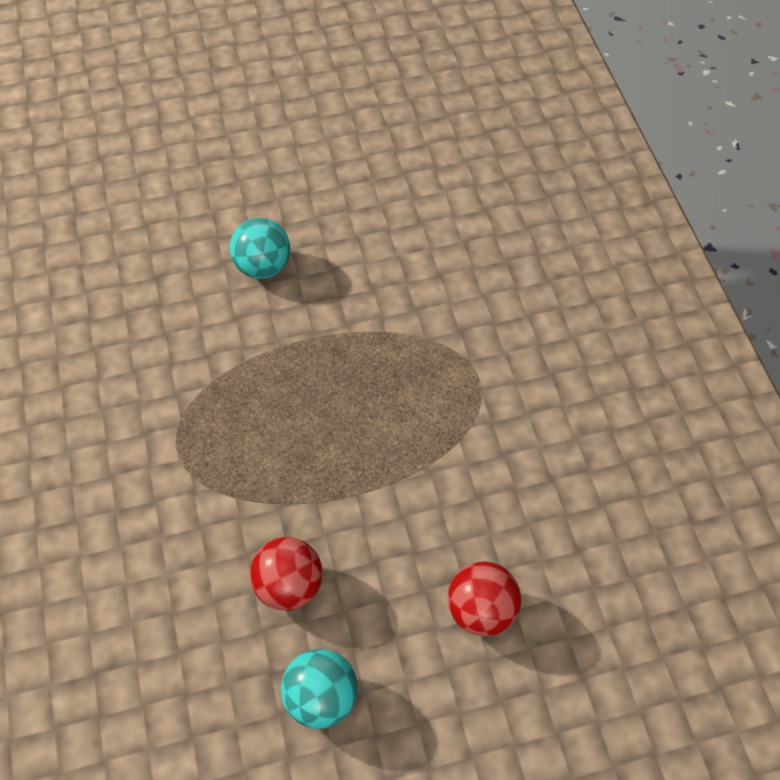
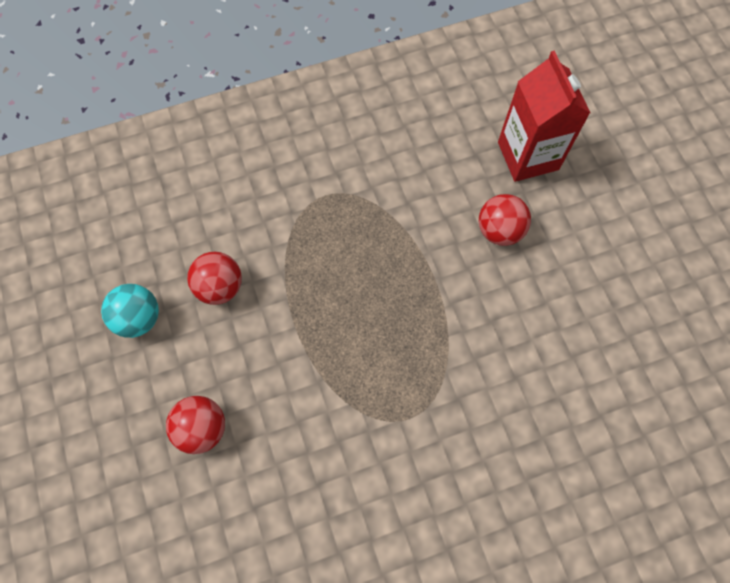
camera: 85 degrees right, 10 degrees up
(170, 226) = (528, 156): none -> red carton
(263, 266) = (499, 231): turquoise ball -> red ball

